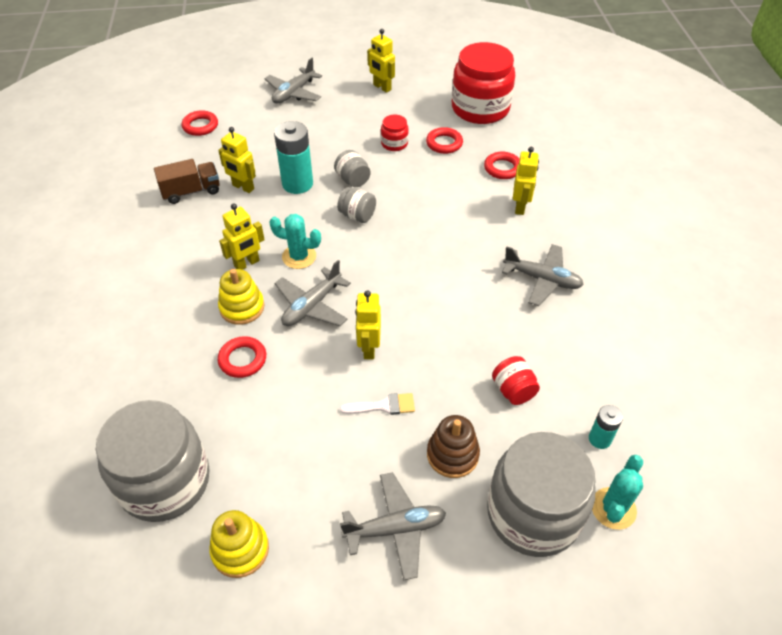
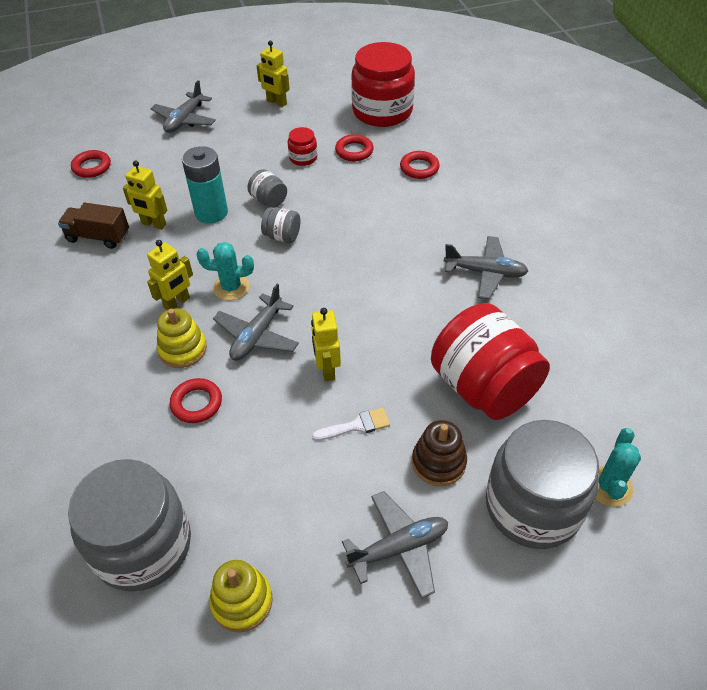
camera: 10 degrees left, 0 degrees up
(191, 191) = (98, 237): brown truck -> brown truck turned 135 degrees counterclockwise
(513, 390) = (483, 387): red jar -> red jar, size x2.28
(520, 207) = (446, 204): yellow robot -> none
(599, 439) = (579, 420): turquoise battery -> none

